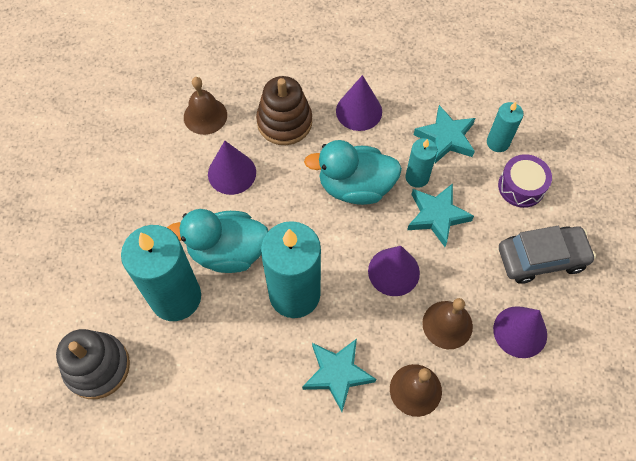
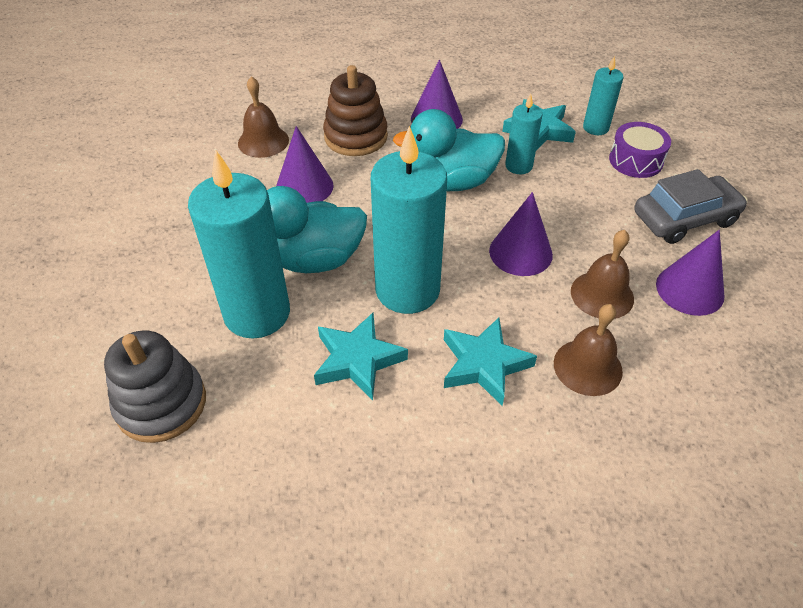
camera: 10 degrees left, 15 degrees down
(437, 216) = (553, 196): turquoise star -> turquoise star (358, 360)

